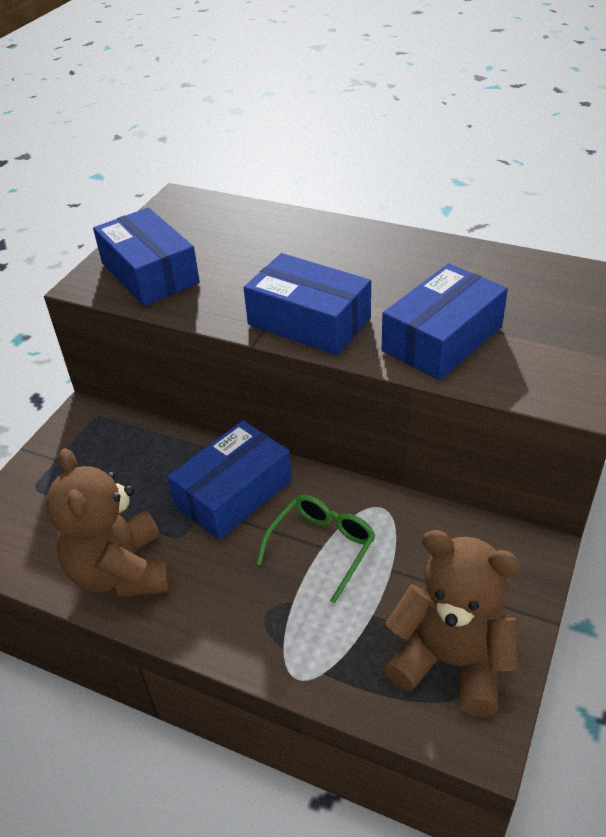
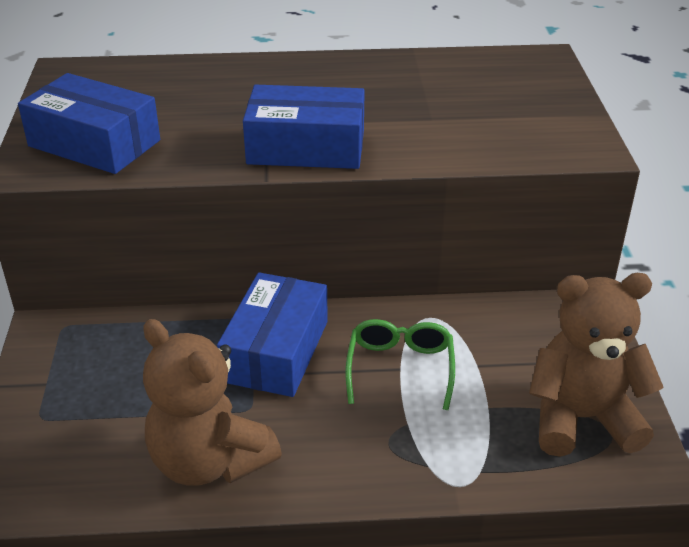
camera: 30 degrees left, 5 degrees down
(442, 339) = (443, 133): blue box -> none

